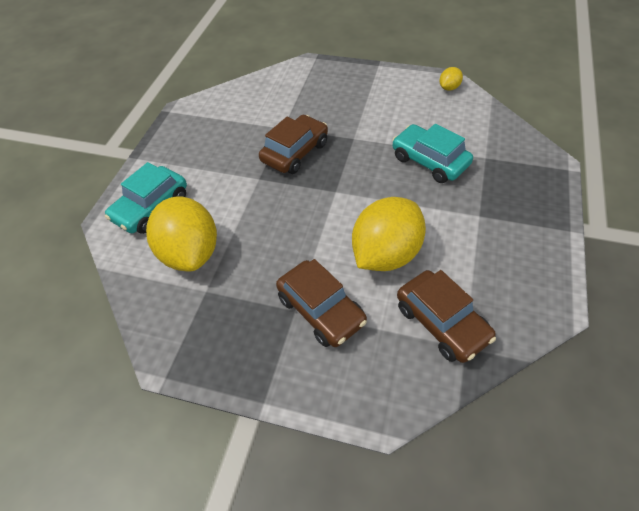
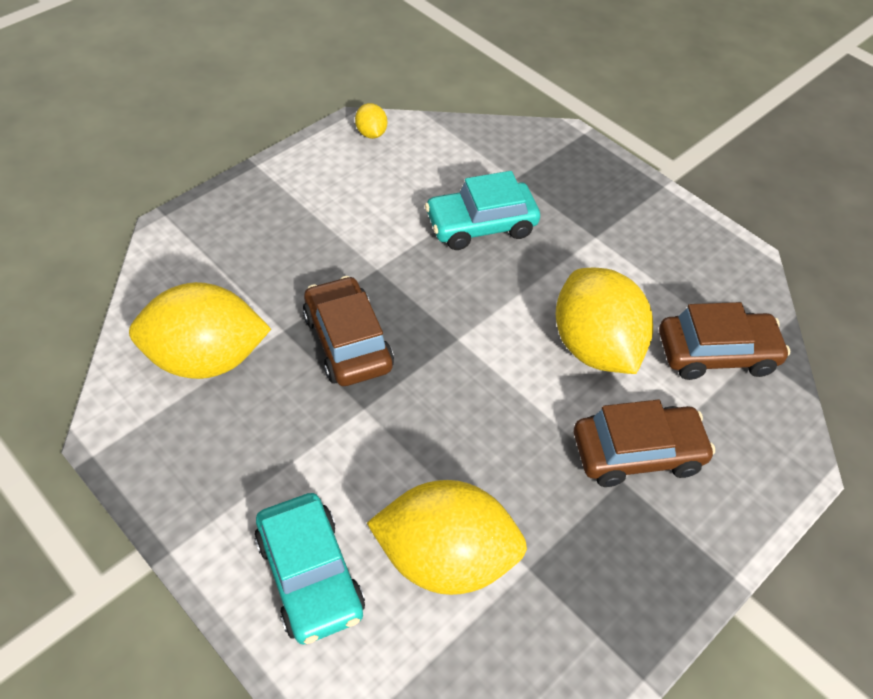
camera: 65 degrees left, 0 degrees up
(244, 114) = (206, 359): none -> yellow lemon

